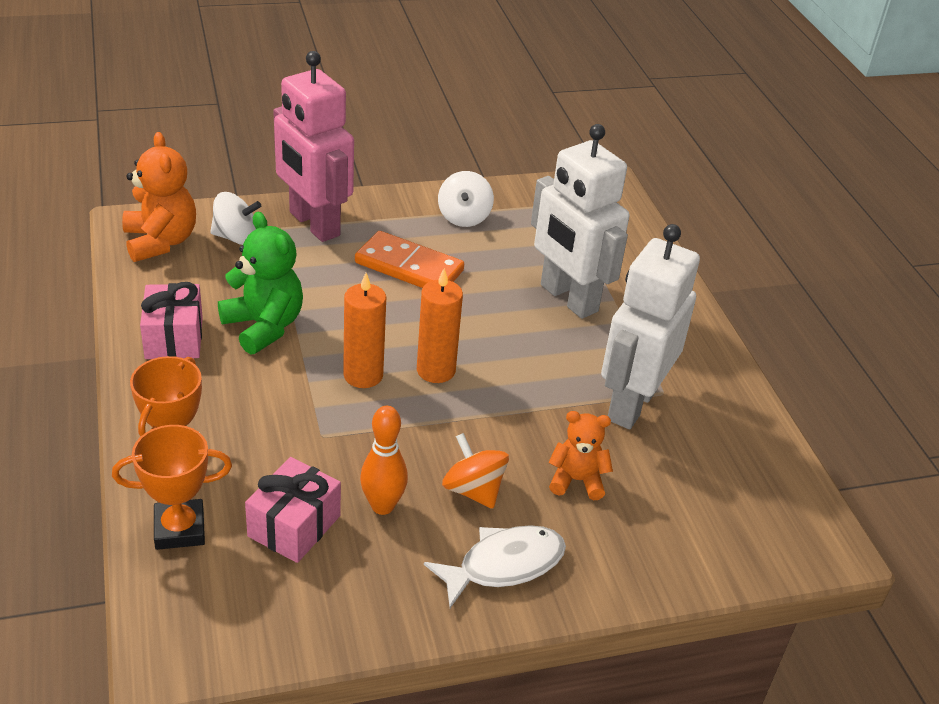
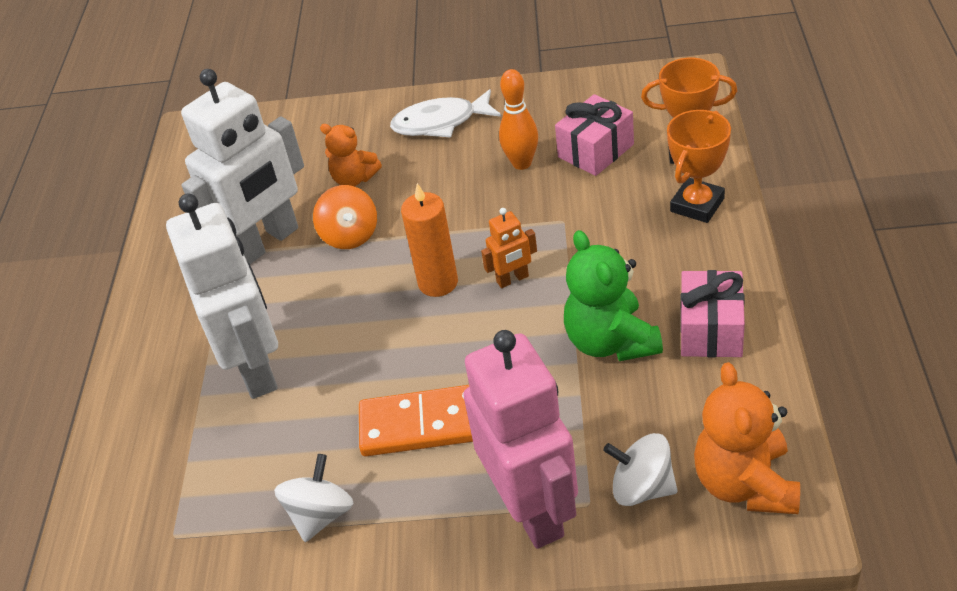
camera: 155 degrees left, 5 degrees up
(363, 375) = (513, 279): orange candle -> orange robot
(409, 267) = (423, 424): orange domino -> orange domino turned 45 degrees counterclockwise
(473, 490) = (443, 173): orange spinning top -> orange spinning top (350, 235)

